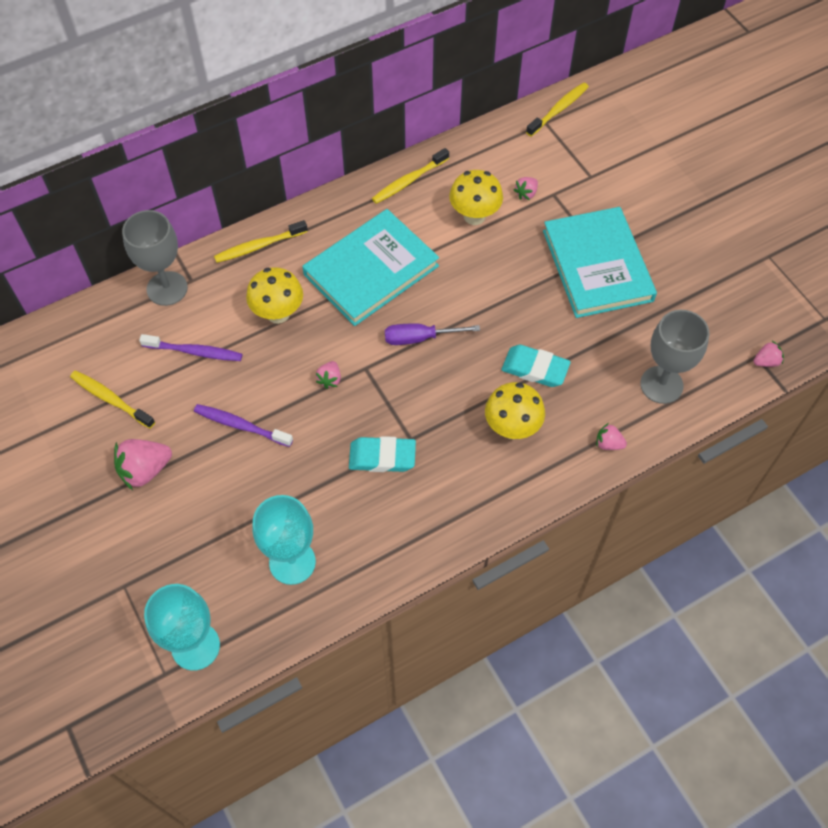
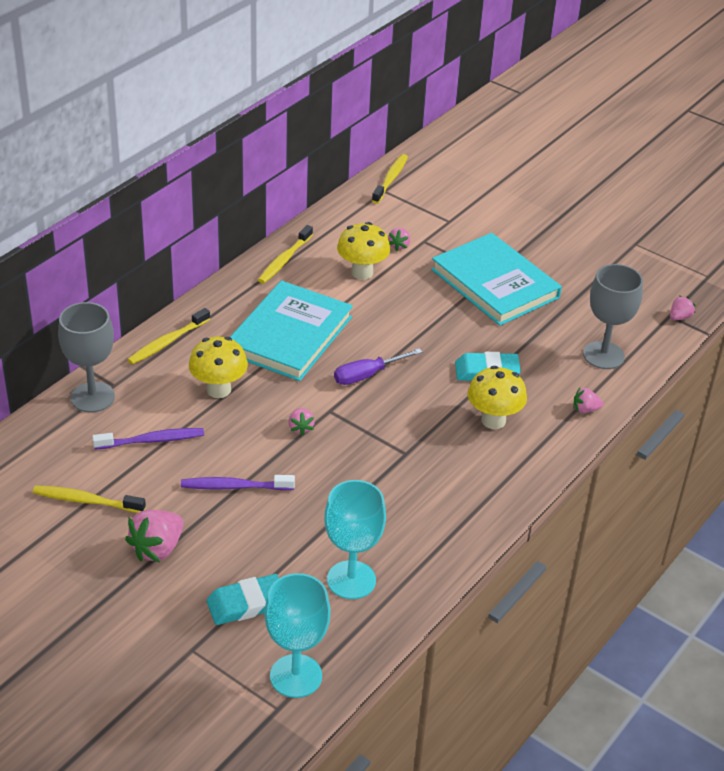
camera: 25 degrees left, 20 degrees down
(382, 457) = (387, 474): turquoise eraser -> turquoise eraser (246, 604)

